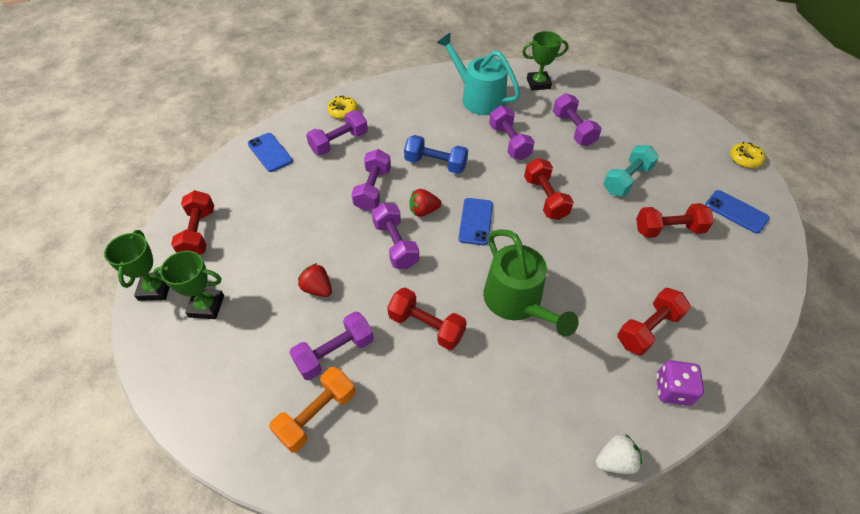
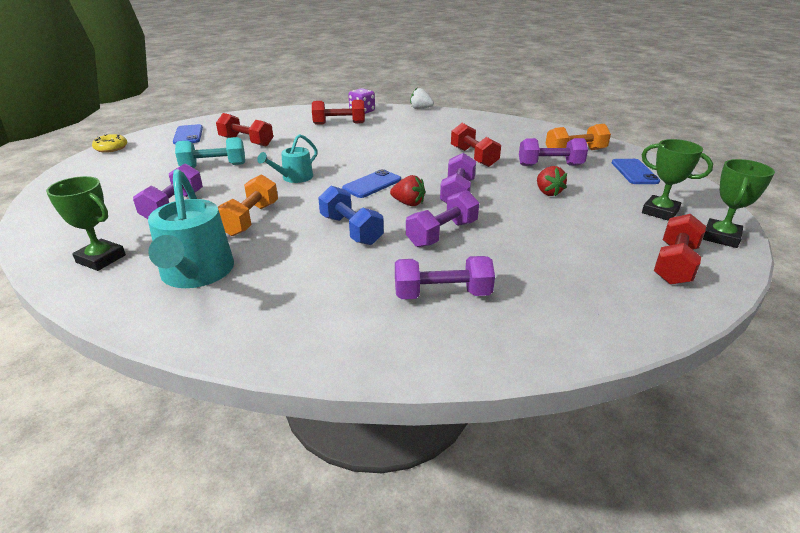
camera: 145 degrees left, 20 degrees down
(270, 152) = (555, 321): blue phone -> blue phone (634, 172)
(343, 111) = (399, 338): yellow donut -> none
(509, 142) = (250, 219): purple dumbbell -> orange dumbbell
(517, 301) = (399, 148): green watering can -> none
(545, 198) = (294, 178): red dumbbell -> turquoise watering can

